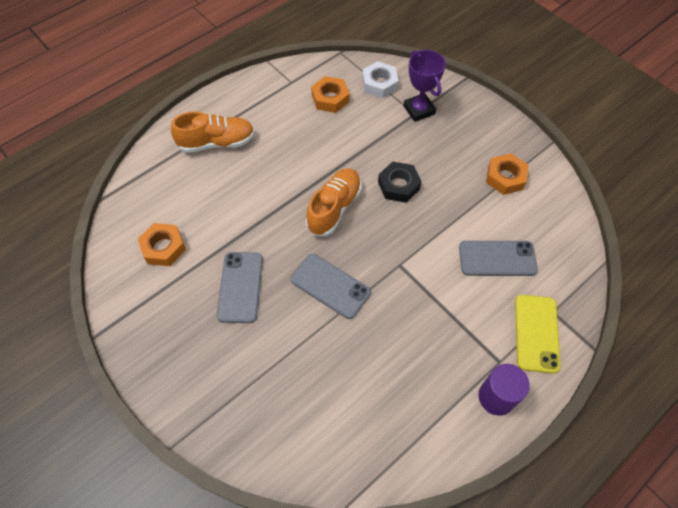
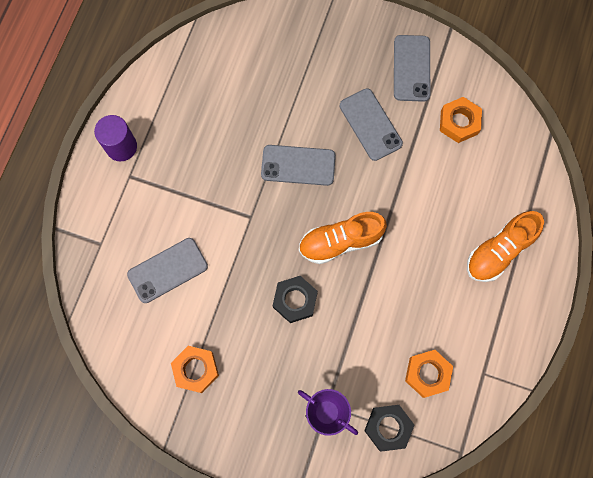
camera: 150 degrees right, 15 degrees up
(162, 318) = (411, 68): none -> grey phone
(334, 208) = (340, 241): orange shoe -> orange shoe turned 75 degrees clockwise
(379, 84) = (388, 427): white nut -> black nut
(536, 333) = (108, 216): yellow phone -> none

